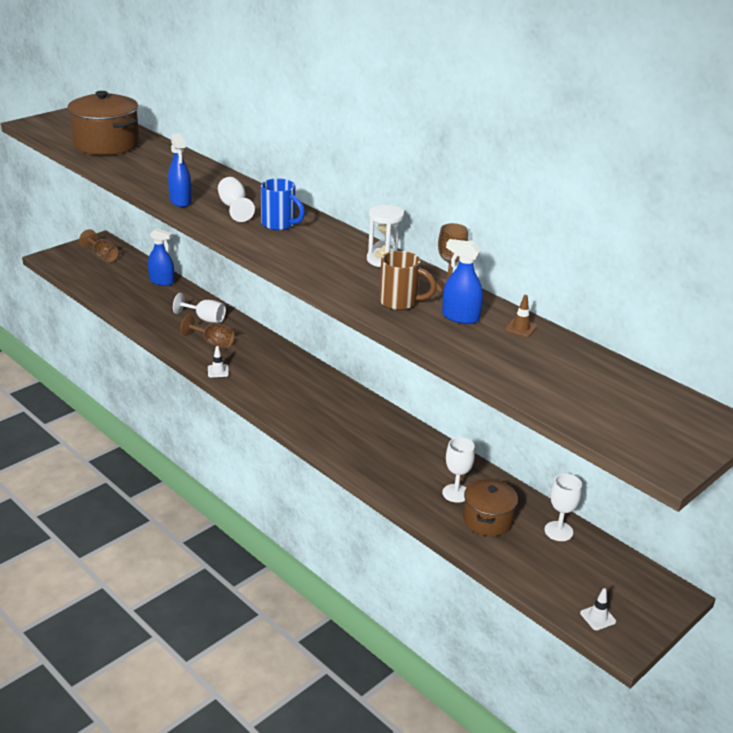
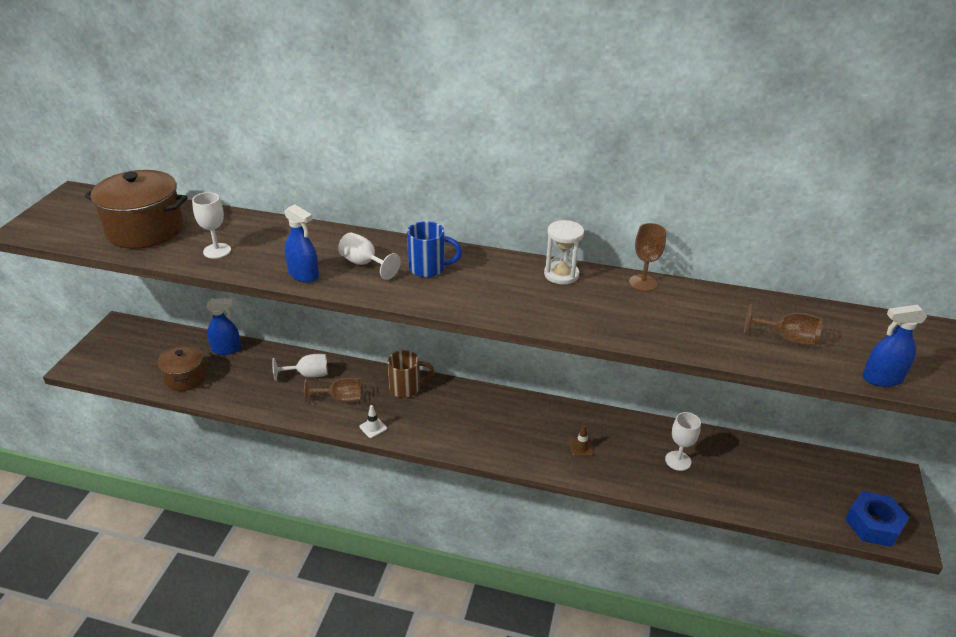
camera: 30 degrees left, 5 degrees up
(102, 257) = (137, 343): brown goblet -> brown goblet (786, 339)
(400, 302) = (627, 316): brown mug -> brown mug (406, 388)
(460, 317) = (689, 312): blue spray bottle -> blue spray bottle (882, 378)
(487, 520) = (723, 474): brown pot -> brown pot (186, 378)
(521, 328) = (743, 304): brown traffic cone -> brown traffic cone (581, 447)
(558, 531) = (777, 459): white goblet -> white goblet (217, 251)
(598, 617) = (873, 524): white traffic cone -> blue nut

